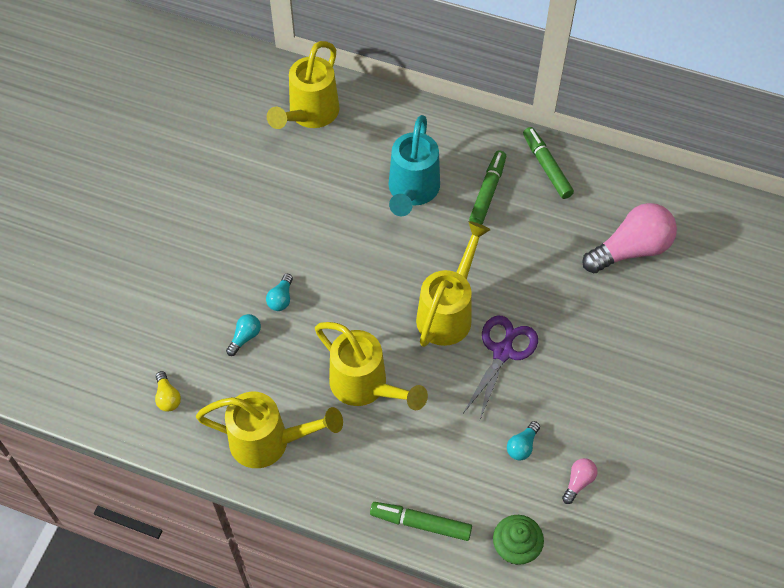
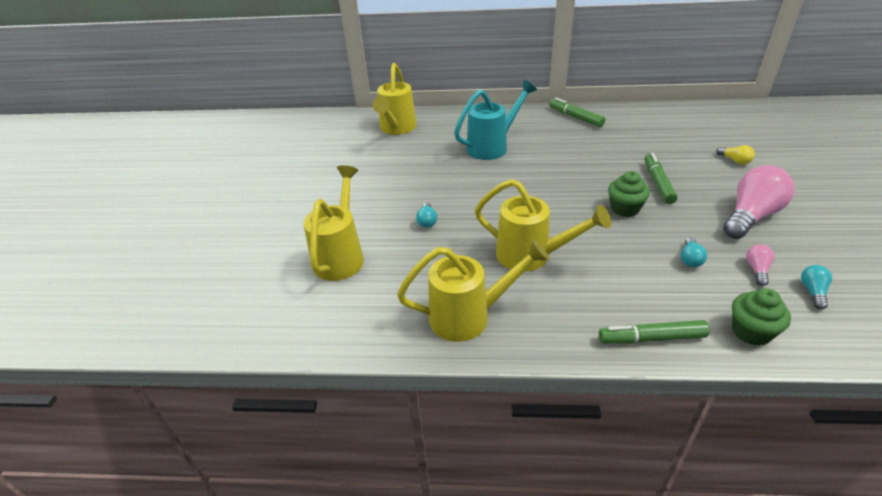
camera: 15 degrees left, 20 degrees down
(168, 397) = (355, 309): yellow light bulb -> yellow light bulb (734, 160)
(245, 337) = (408, 251): turquoise light bulb -> turquoise light bulb (813, 292)
(412, 192) = (492, 146): turquoise watering can -> turquoise watering can turned 120 degrees counterclockwise
(448, 312) = (565, 197): yellow watering can -> yellow watering can (341, 256)
(487, 192) = (545, 136): green marker -> green marker (658, 183)
(503, 352) = (624, 209): purple scissors -> green cupcake
(630, 249) = (665, 139): pink light bulb -> pink light bulb (750, 216)

